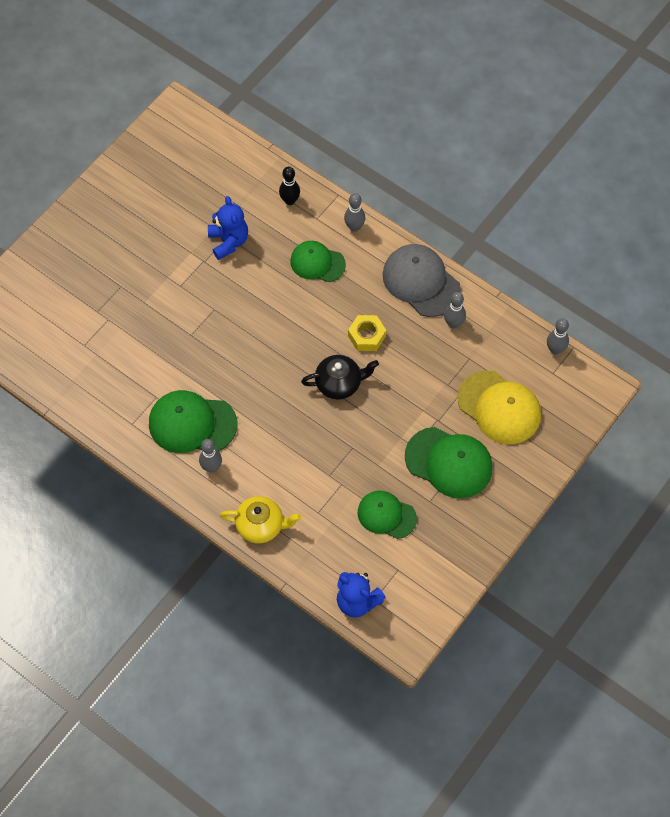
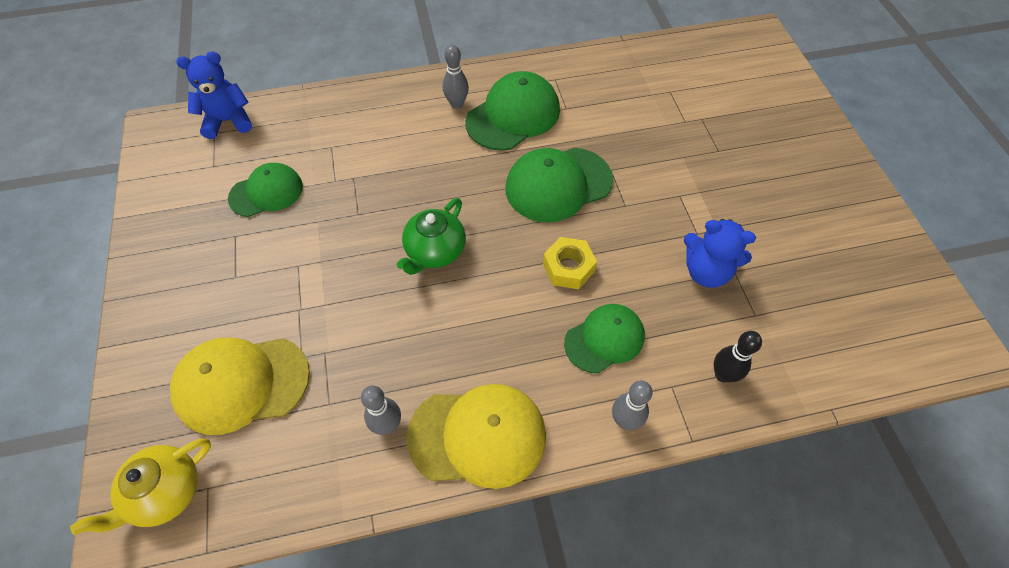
camera: 130 degrees right, 5 degrees down
(261, 525) = (367, 103): yellow teapot -> yellow teapot (165, 492)
(339, 383) = (435, 251): black teapot -> green teapot
(366, 336) = (463, 318): yellow nut -> yellow nut (568, 268)
(421, 282) = (477, 436): grey cap -> yellow cap
(449, 462) = (248, 282): green cap -> green cap (558, 184)
(555, 349) = (229, 522): grey bowling pin -> none

